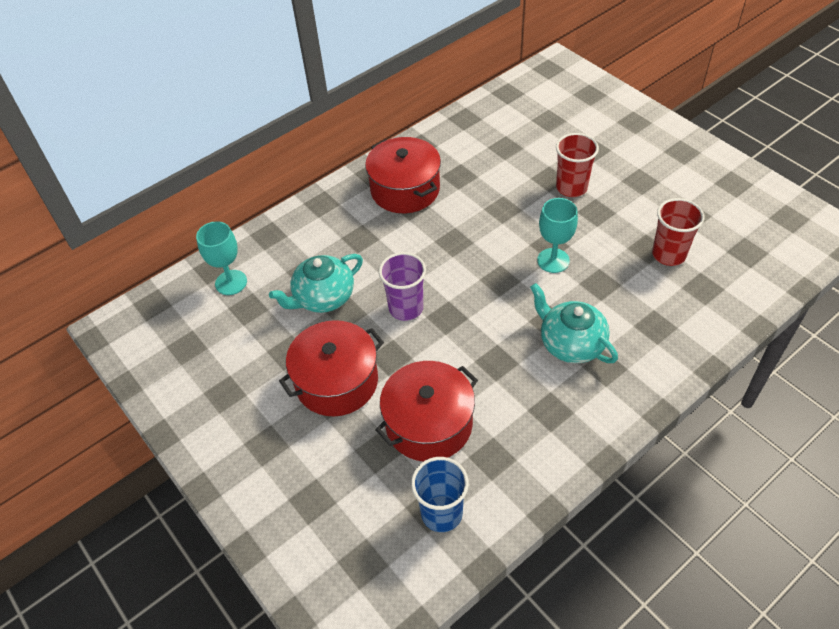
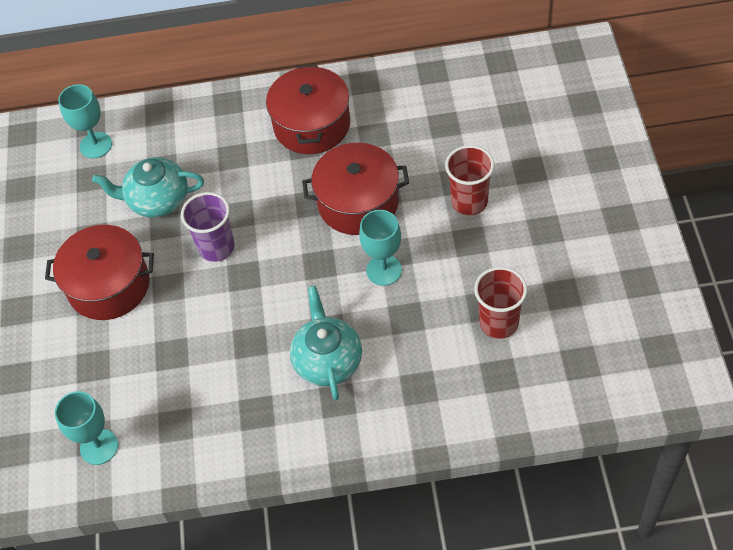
camera: 35 degrees right, 5 degrees up
(429, 424) = (150, 365): red pot -> red pot (358, 203)
(441, 513) = (99, 447): blue cup -> turquoise goblet

